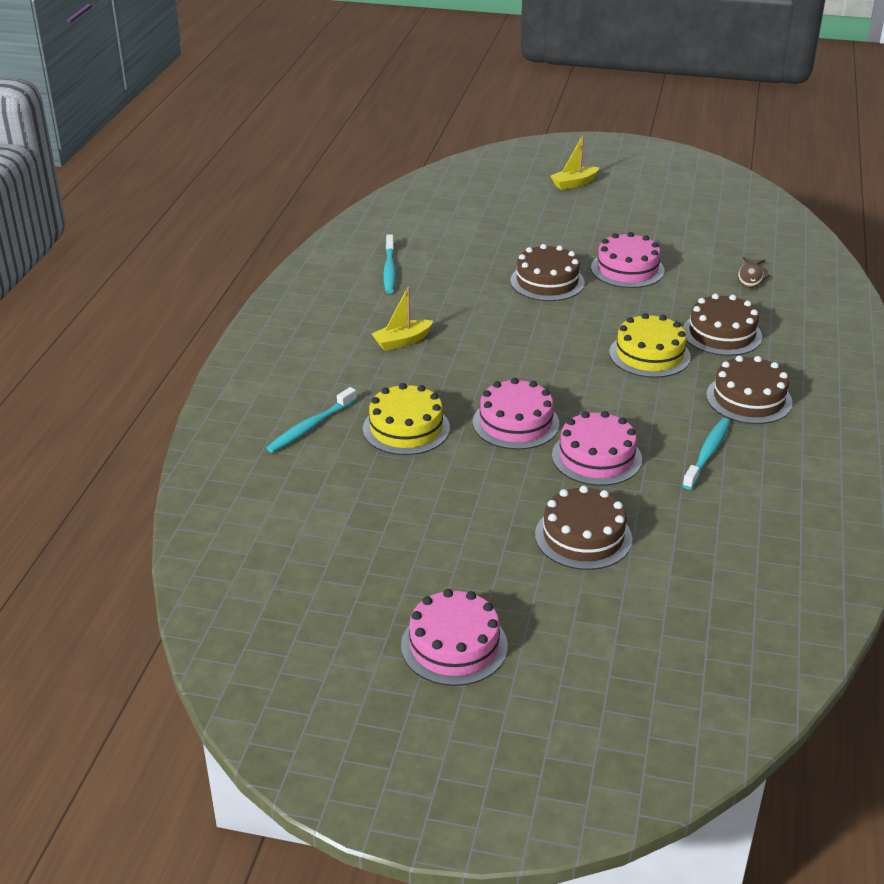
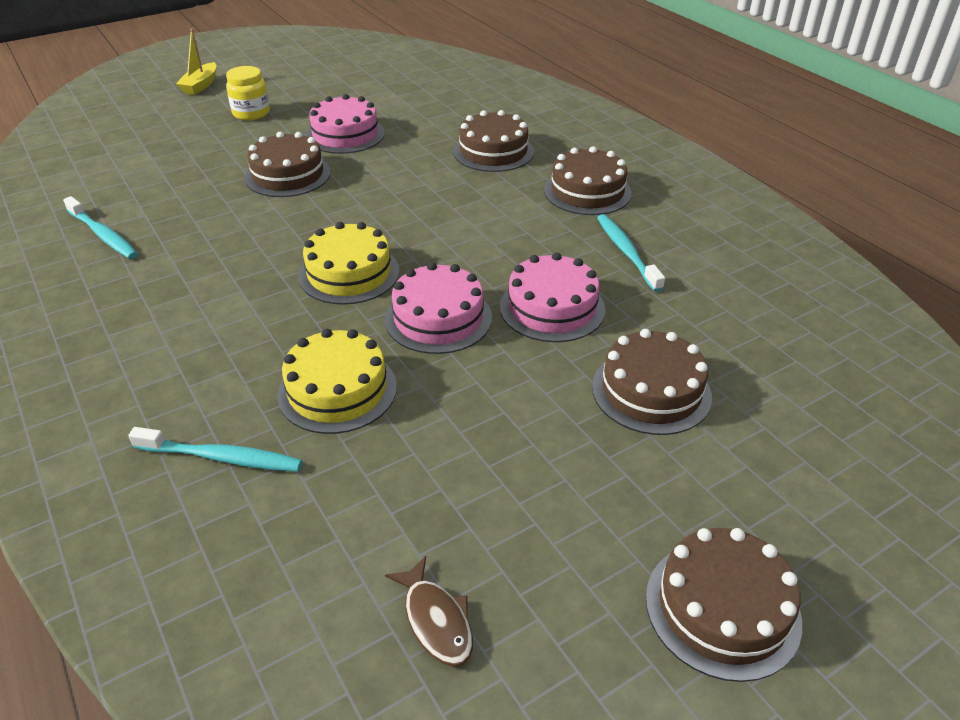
camera: 45 degrees left, 5 degrees up
(310, 426) = (221, 458): turquoise toothbrush -> turquoise toothbrush turned 75 degrees counterclockwise
(402, 341) = (212, 300): yellow boat -> none
(454, 645) = (722, 608): pink cake -> brown cake
(582, 222) = (251, 113): none -> yellow jar
(649, 354) = (463, 195): yellow cake -> yellow cake (349, 273)
(751, 277) = (451, 101): brown fish -> brown fish (436, 620)

